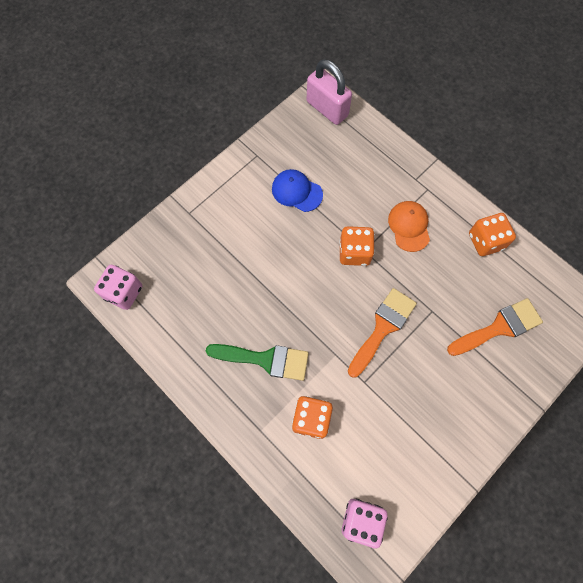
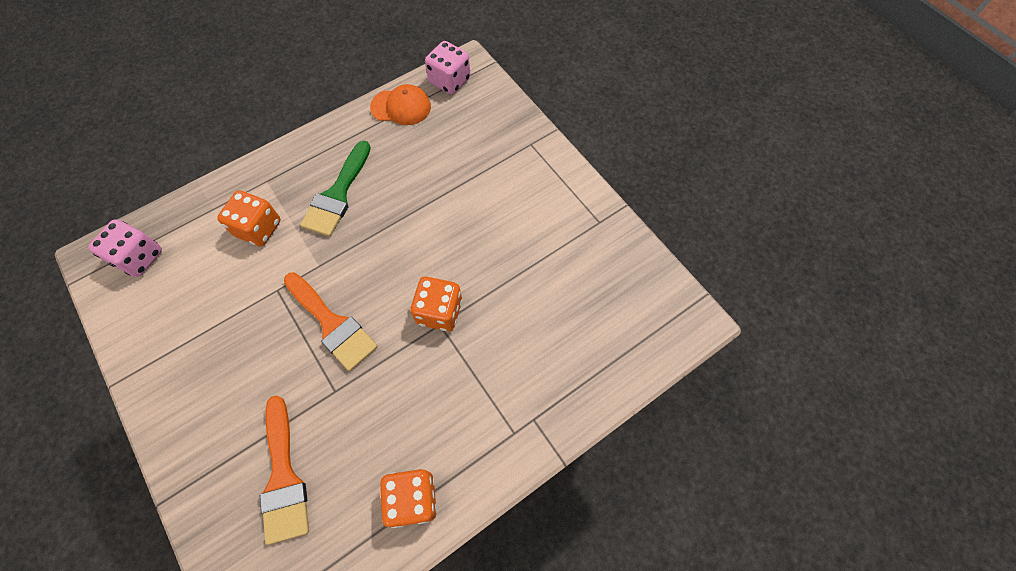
camera: 100 degrees right, 5 degrees down
(296, 191) = (539, 259): blue cap -> none
(327, 108) = (666, 319): pink padlock -> none
(409, 226) = (460, 391): orange cap -> orange cap (401, 107)

